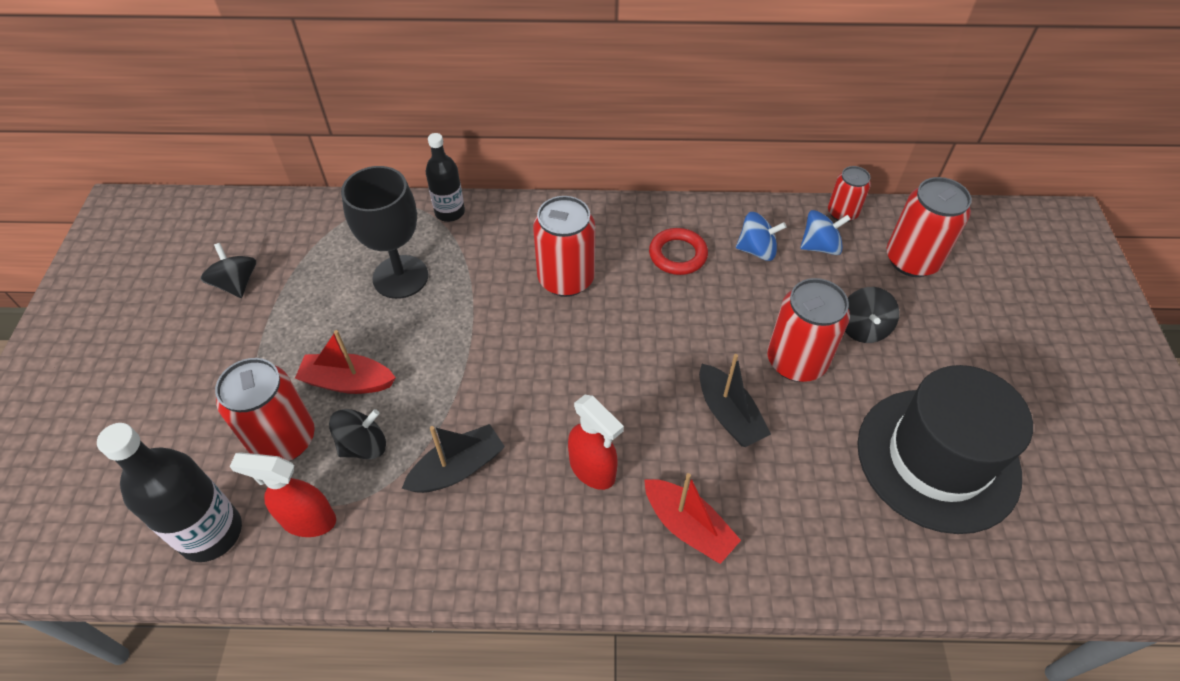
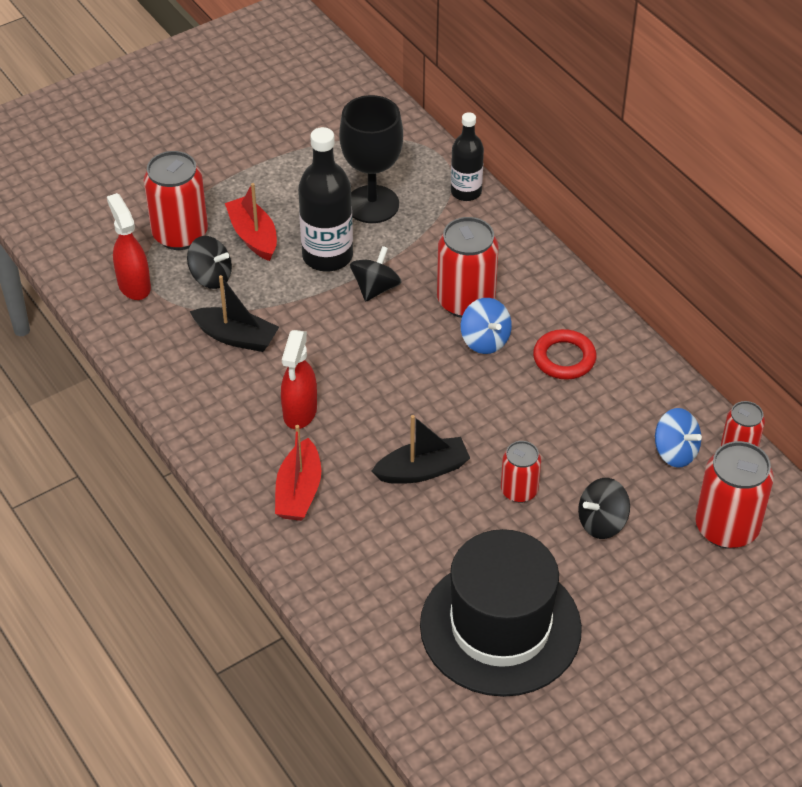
camera: 55 degrees right, 5 degrees down
(211, 533) = (87, 245): black bottle -> black bottle (327, 256)
(236, 284) = (280, 123): black spinning top -> black spinning top (375, 288)
(728, 414) = (422, 470): black boat -> black boat turned 135 degrees counterclockwise
(756, 250) = (624, 409): blue spinning top -> blue spinning top (485, 340)
(796, 361) = (519, 491): red can -> red can, size x0.59

